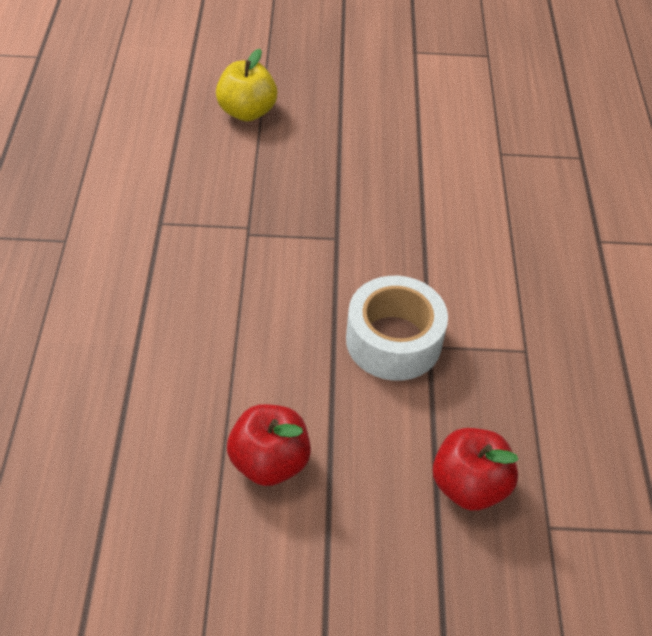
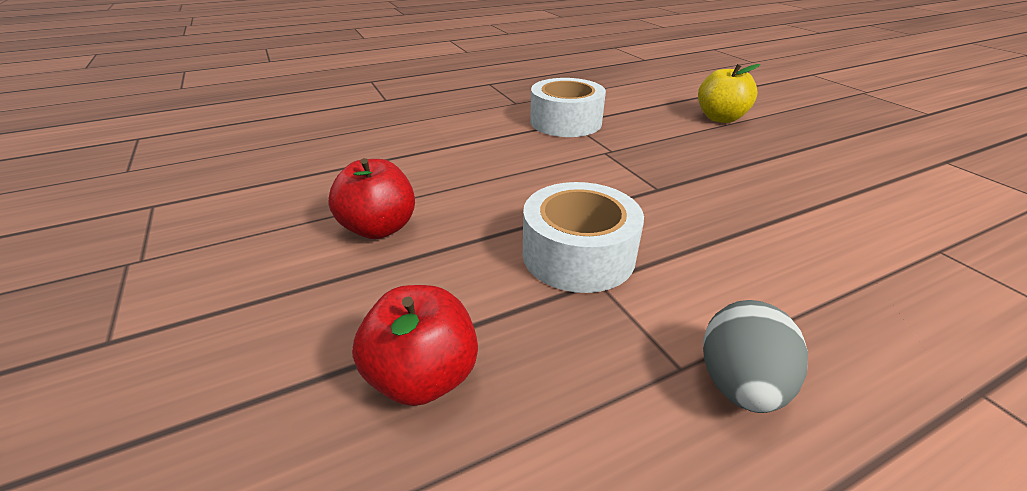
camera: 65 degrees right, 15 degrees down
(158, 226) = (565, 122): none -> white tape
(549, 332) = (739, 384): none -> grey egg

